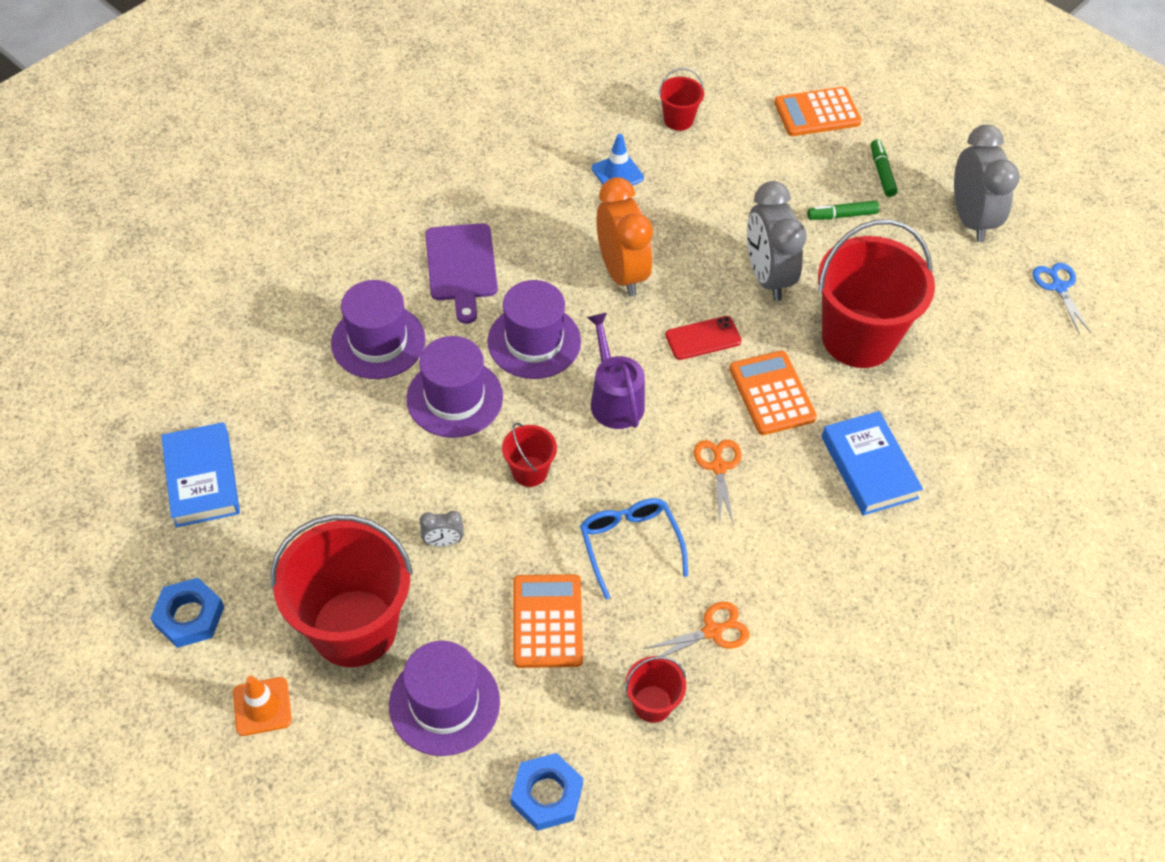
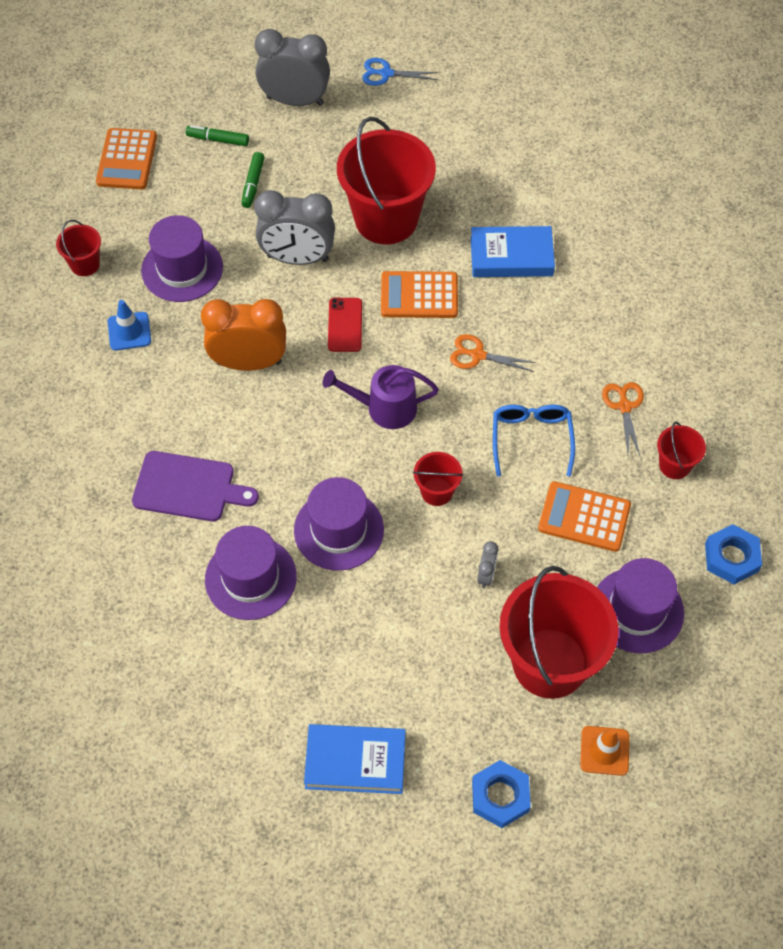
camera: 70 degrees left, 5 degrees up
(534, 341) = (299, 451): purple hat -> purple hat (182, 269)
(630, 545) = (531, 439): blue glasses -> blue glasses turned 90 degrees clockwise

